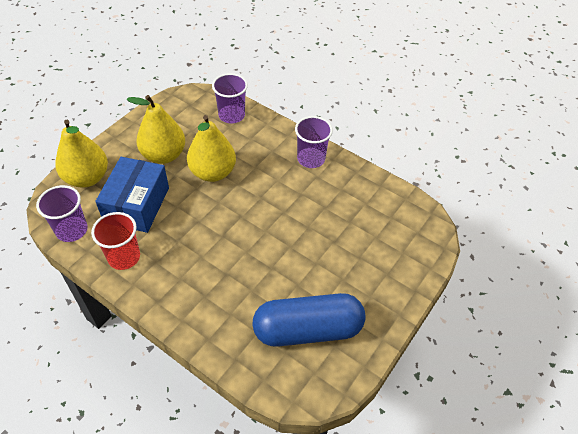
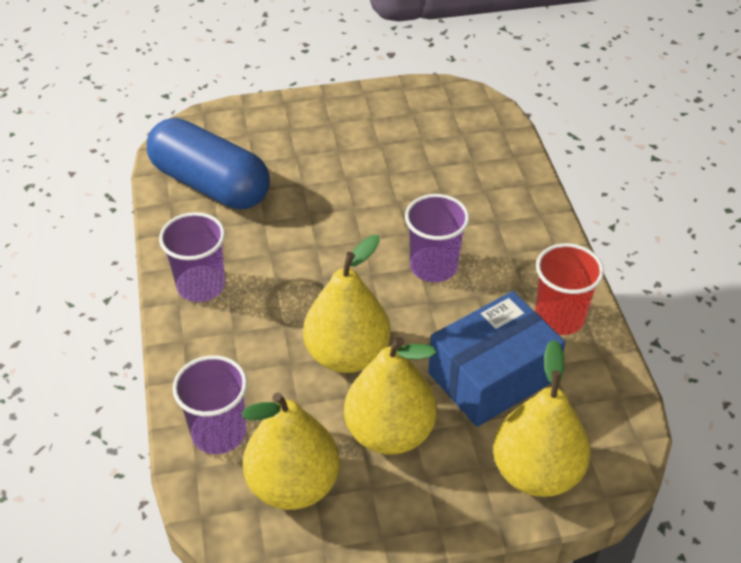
camera: 135 degrees left, 5 degrees down
(72, 230) = (608, 398): purple cup -> purple cup (433, 266)
(184, 117) = (293, 484): none -> yellow pear
(307, 329) = (422, 136): blue capsule -> blue capsule (210, 184)

